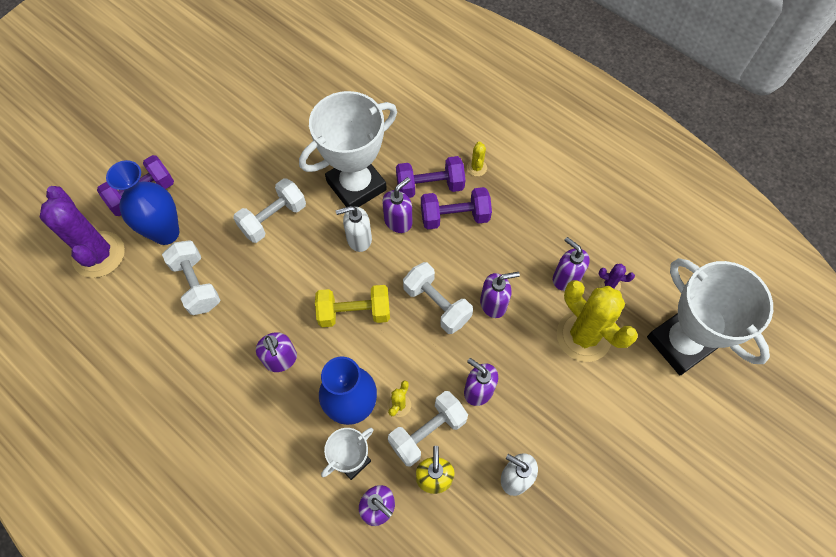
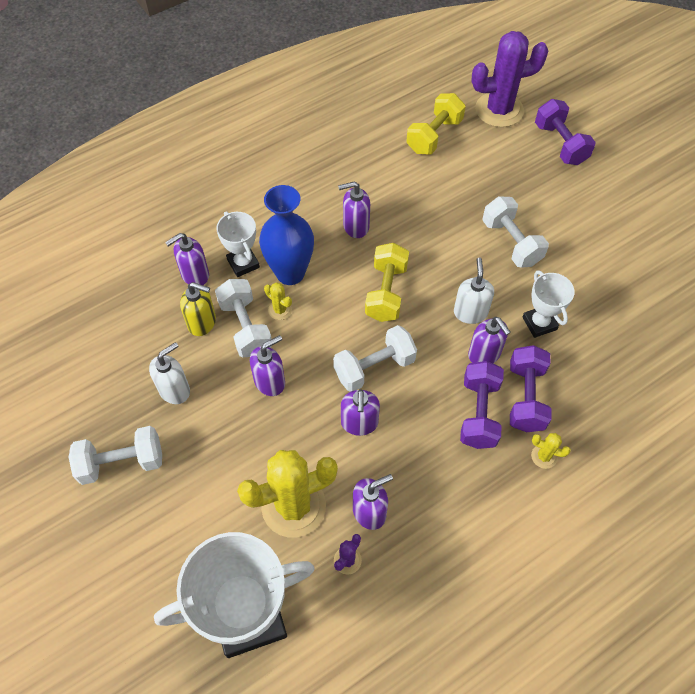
camera: 105 degrees right, 5 degrees down
(143, 310) = (434, 136): none -> yellow dumbbell
(166, 233) = (512, 157): blue vase -> none
(196, 284) = (450, 174): white dumbbell -> white dumbbell (122, 463)
(356, 186) = (539, 323): white trophy -> white trophy, size x0.51

